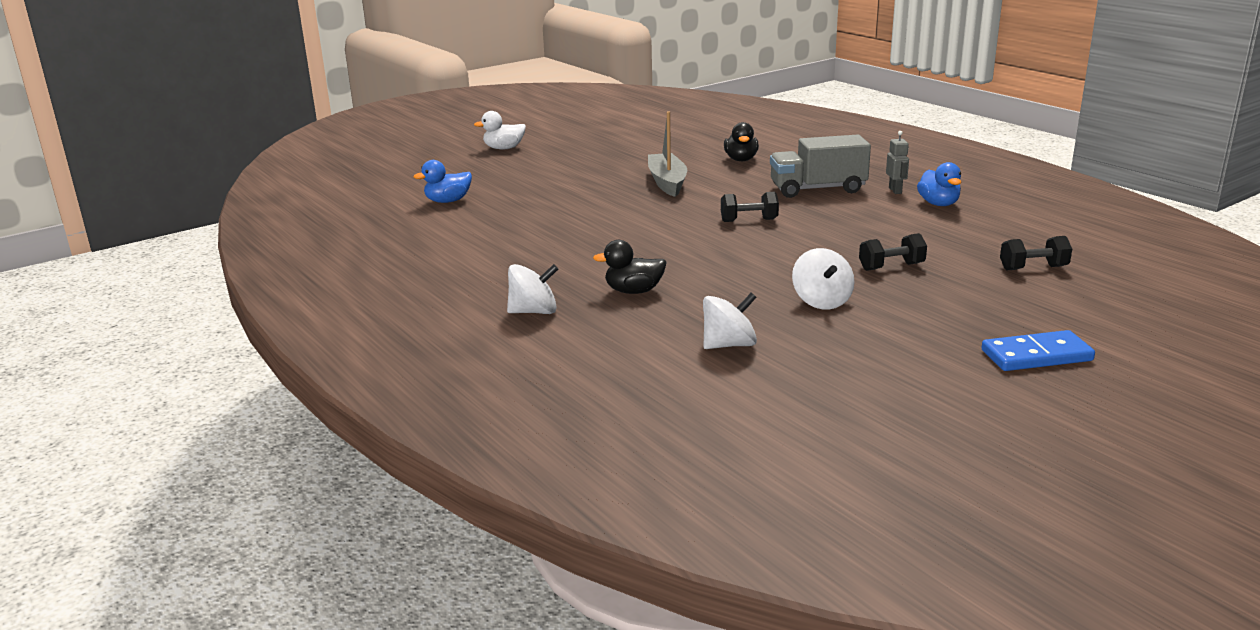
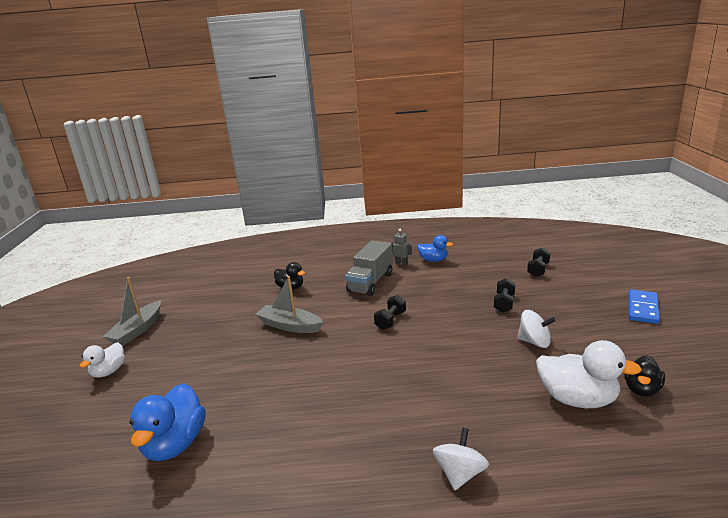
camera: 55 degrees left, 0 degrees up
(448, 201) = (175, 444): blue duck -> blue duck, size x1.64
(572, 134) = (137, 330): none -> grey boat
(634, 291) = (462, 408): black duck -> black duck (642, 389)
(729, 345) = (577, 399): white spinning top -> white duck

